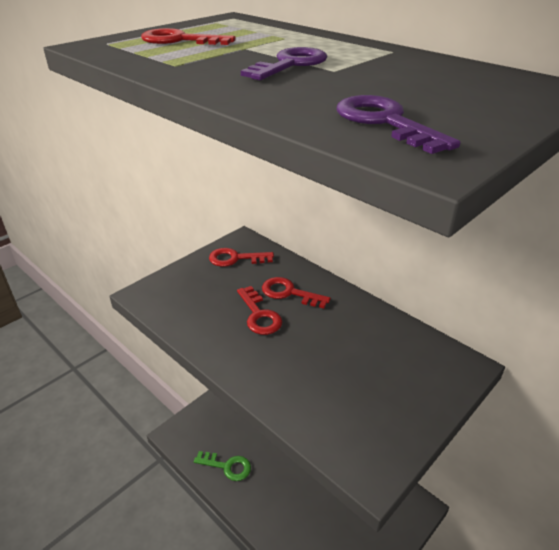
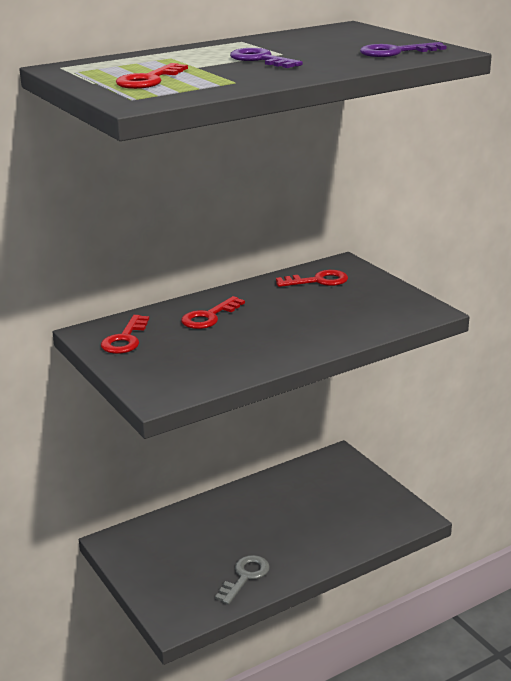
camera: 75 degrees left, 10 degrees down
(227, 466) = (245, 577): green key -> grey key
(259, 315) = (235, 334): red key -> red key (317, 281)

